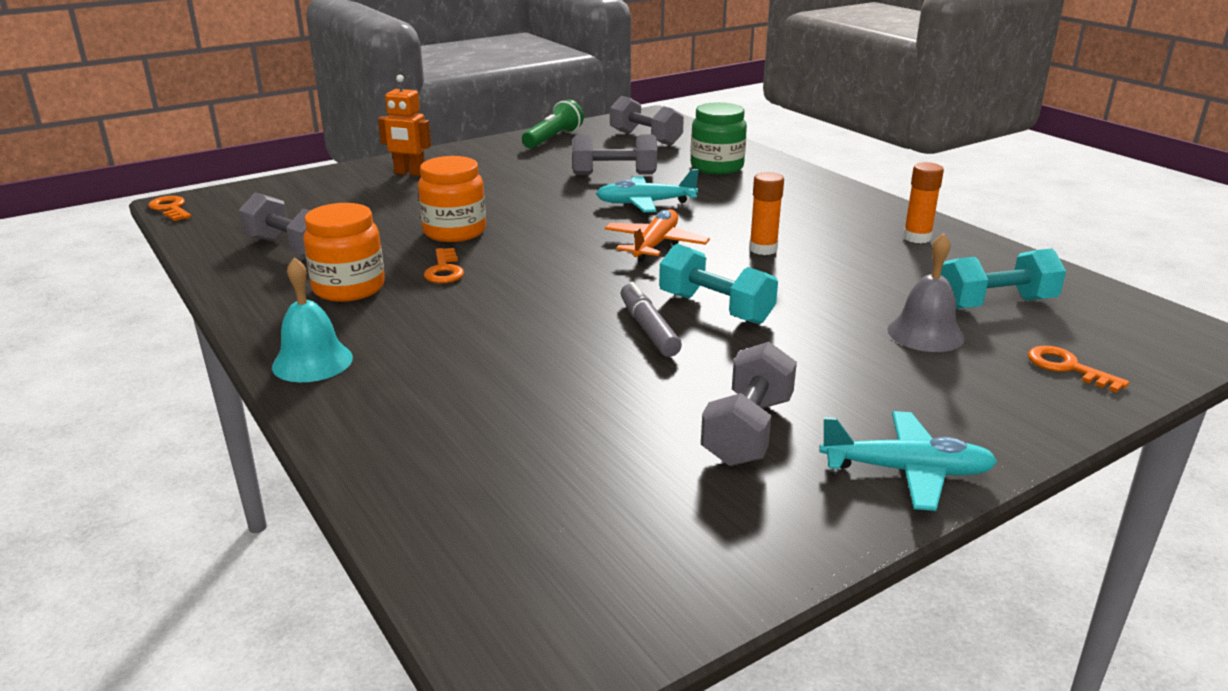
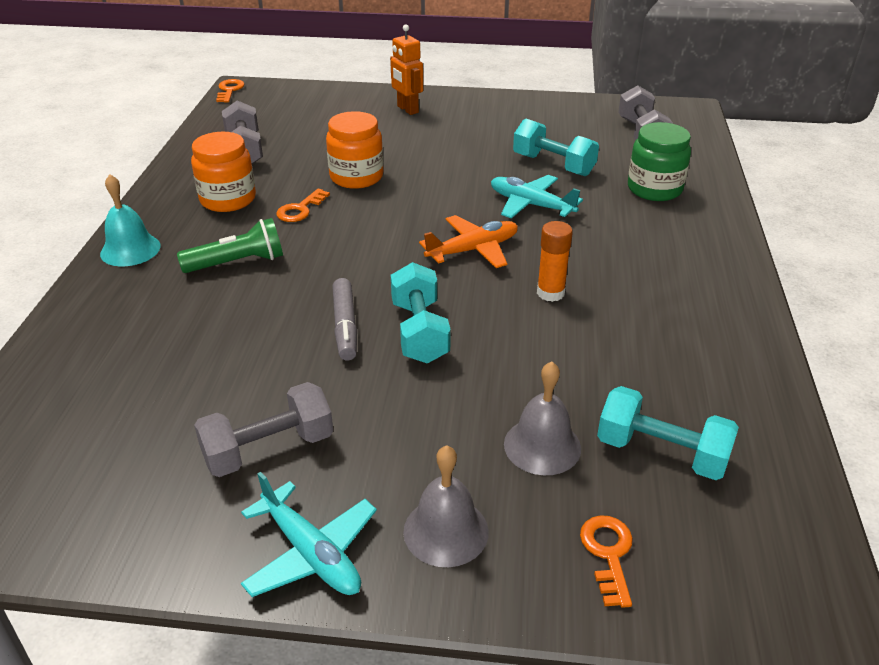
camera: 40 degrees right, 10 degrees up
(553, 139) = (562, 109): green flashlight -> green flashlight (238, 262)
(614, 174) = (553, 165): grey dumbbell -> turquoise dumbbell
(648, 329) = (345, 326): grey marker -> grey marker turned 150 degrees clockwise
(917, 238) = (714, 345): orange glue stick -> none
(962, 408) = (446, 531): none -> grey bell

